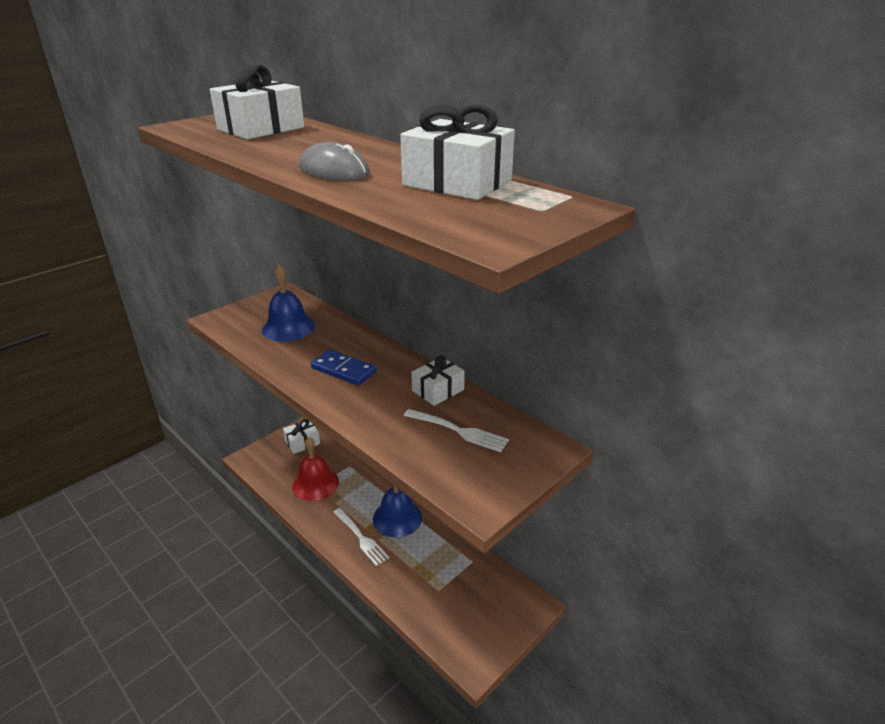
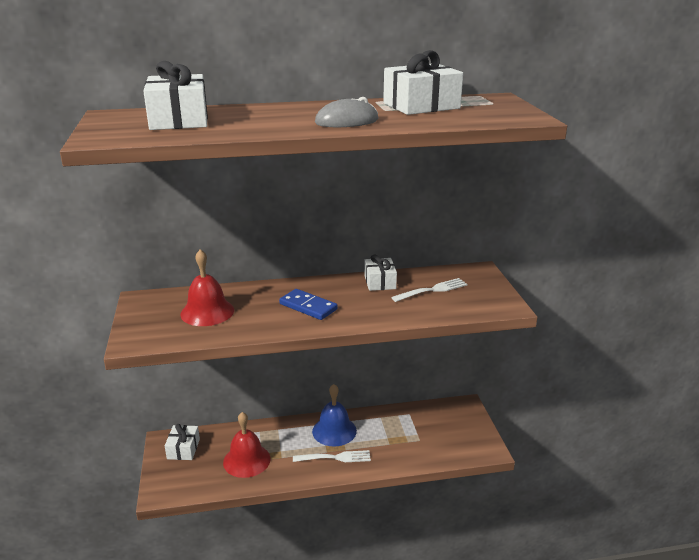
camera: 55 degrees left, 5 degrees down
(288, 328) = (207, 312): blue bell -> red bell
(343, 370) = (308, 307): blue domino -> blue domino turned 60 degrees clockwise

